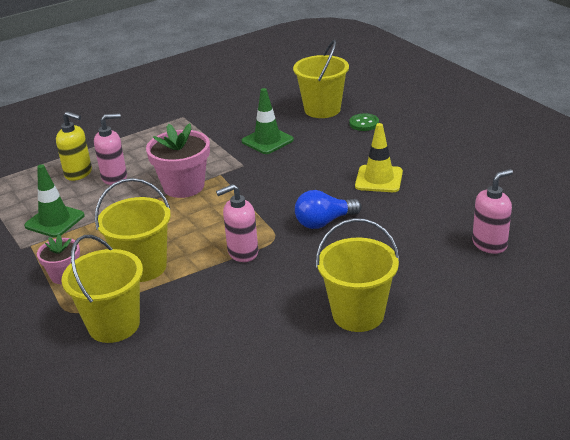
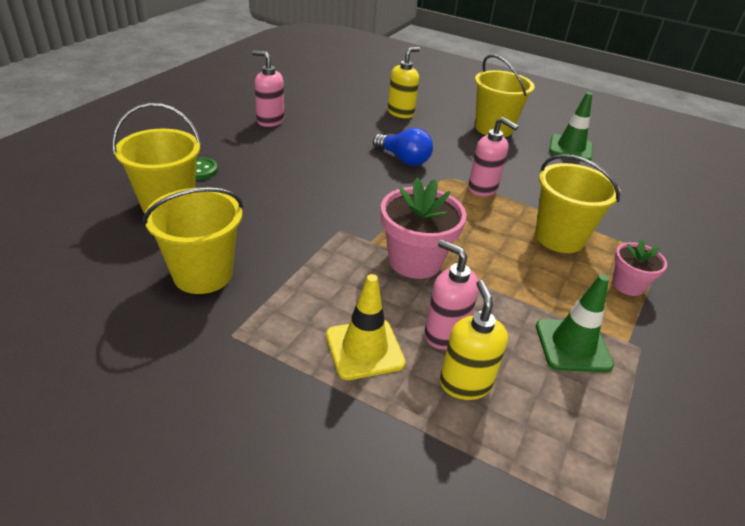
camera: 125 degrees left, 5 degrees up
(114, 325) = (632, 225): yellow bucket -> yellow bucket (203, 274)
(267, 141) = (271, 227): green traffic cone -> green traffic cone (570, 148)
(379, 179) = (314, 145): yellow traffic cone -> yellow traffic cone (364, 349)
(431, 251) = (400, 113): none -> yellow soap dispenser
(489, 244) = (373, 95): pink soap dispenser -> pink soap dispenser (270, 121)

